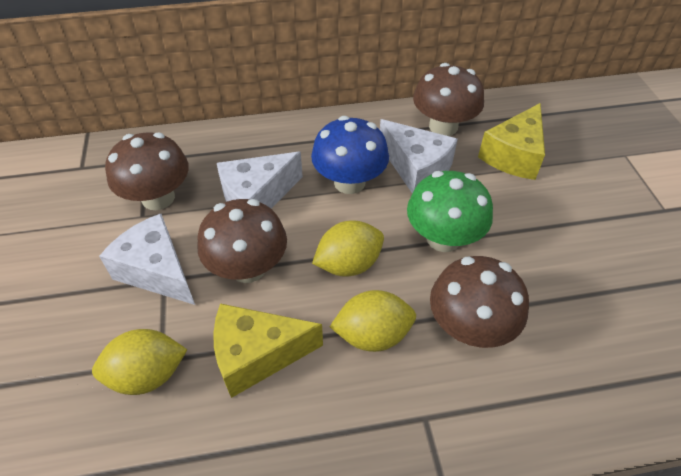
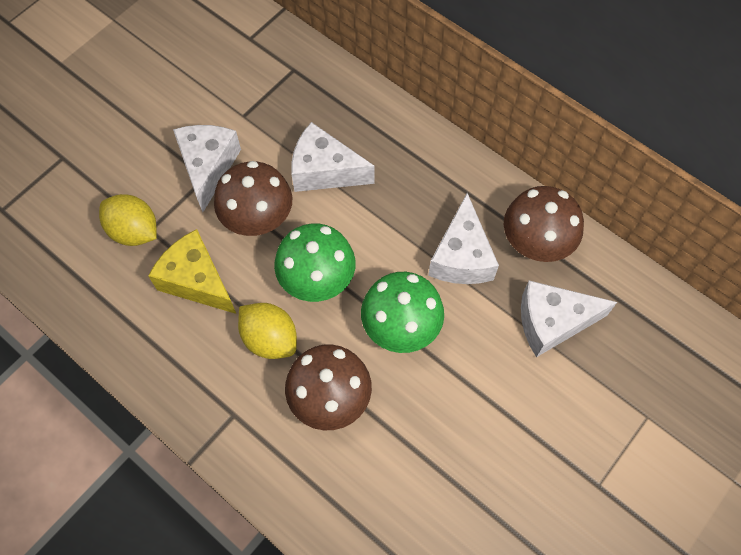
camera: 50 degrees right, 15 degrees up
(158, 198) = (267, 110): brown mushroom -> none
(348, 264) = (317, 279): yellow lemon -> green mushroom
(349, 182) = (399, 220): blue mushroom -> none
(514, 155) = (552, 322): yellow cheese -> white cheese

